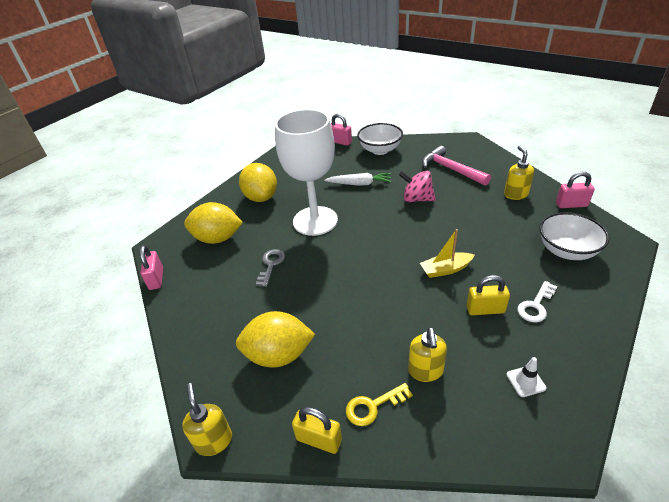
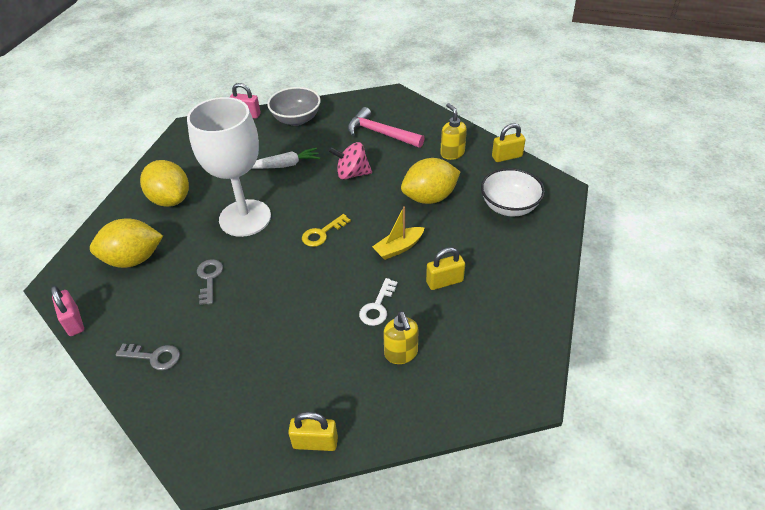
camera: 20 degrees left, 5 degrees up
(205, 321) = (154, 357): none -> grey key
(214, 440) = (208, 472): yellow soap dispenser -> none
(278, 355) = (249, 373): yellow lemon -> yellow lemon (429, 197)
(373, 406) = (359, 398): yellow key -> yellow key (322, 233)
(380, 150) = (296, 119): white bowl -> grey bowl
(525, 381) = (492, 341): white traffic cone -> none
(536, 305) = (490, 268): white key -> white key (377, 306)
(571, 205) = (507, 157): pink padlock -> yellow padlock

